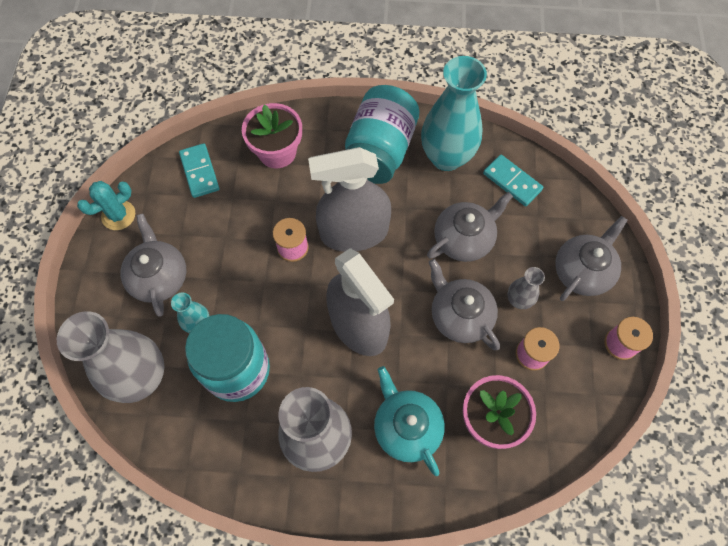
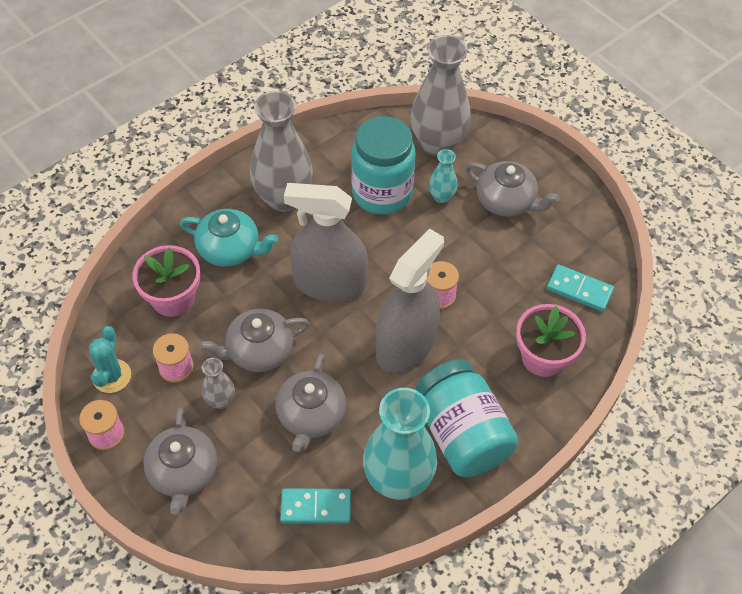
camera: 135 degrees right, 10 degrees down
(118, 215) = (590, 213): turquoise cactus -> turquoise cactus (112, 376)
(460, 315) = (258, 351): grey teapot -> grey teapot turned 150 degrees clockwise

